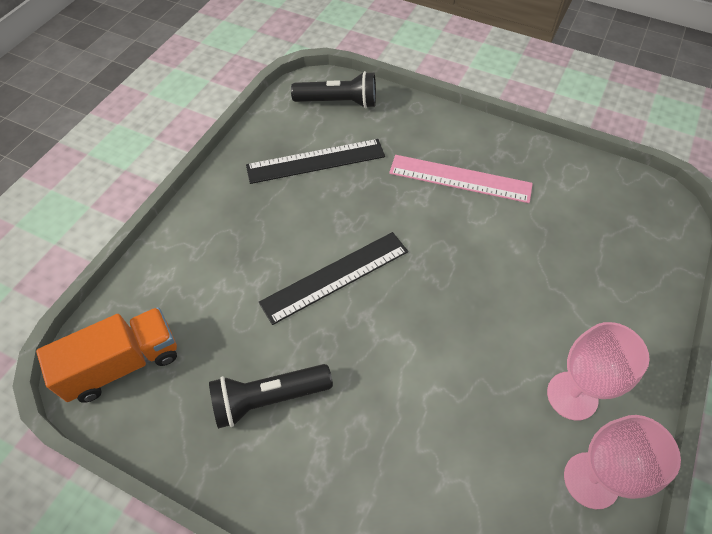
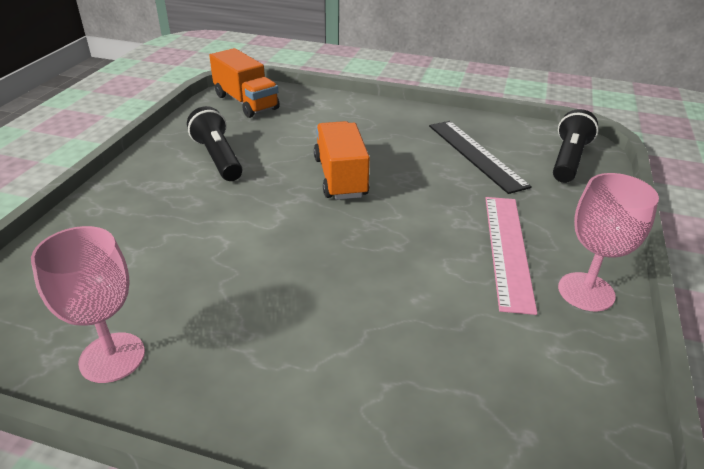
camera: 80 degrees right, 20 degrees down
(335, 277) = (340, 177): black ruler -> orange truck
(338, 102) = (568, 160): black flashlight -> black flashlight turned 150 degrees counterclockwise
(572, 395) = (215, 345): pink goblet -> pink goblet (586, 292)

